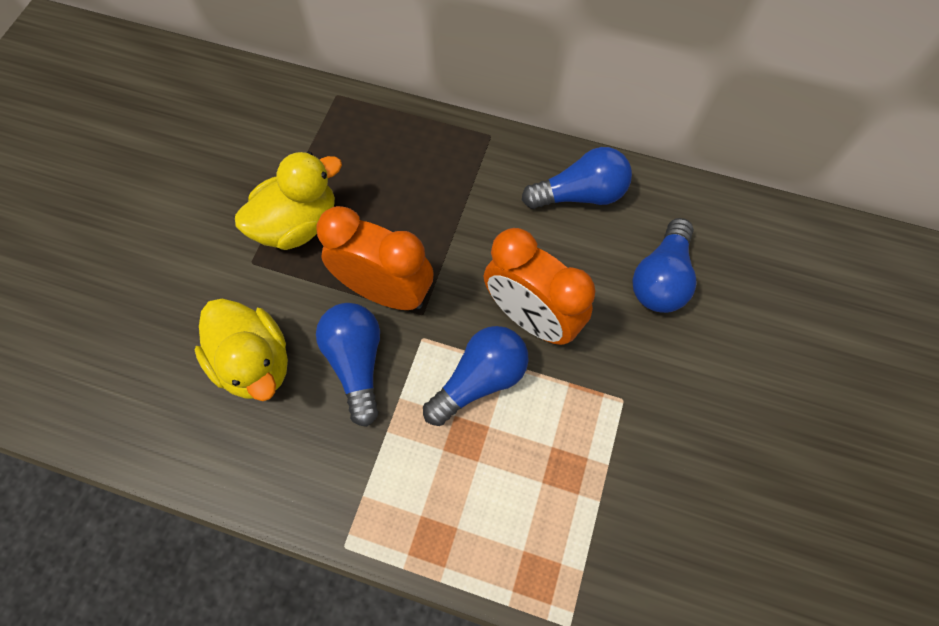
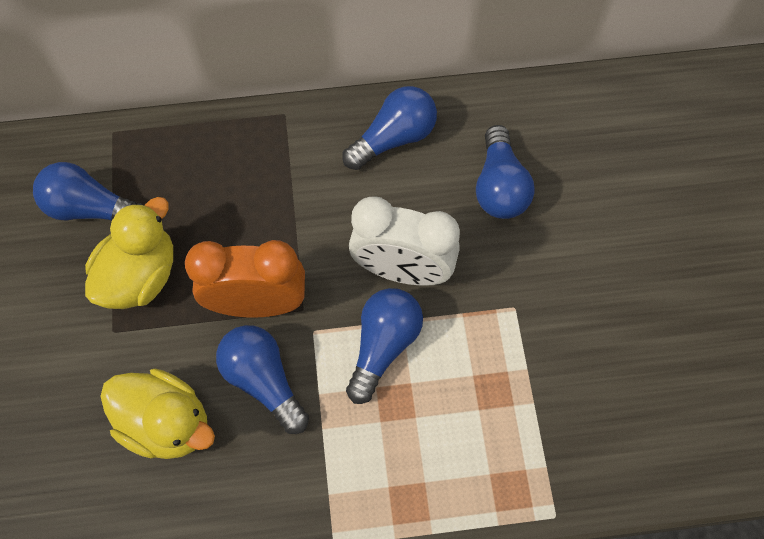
camera: 25 degrees left, 0 degrees up
(286, 151) = (91, 208): none -> blue light bulb
(531, 318) = (402, 270): orange clock -> white clock

